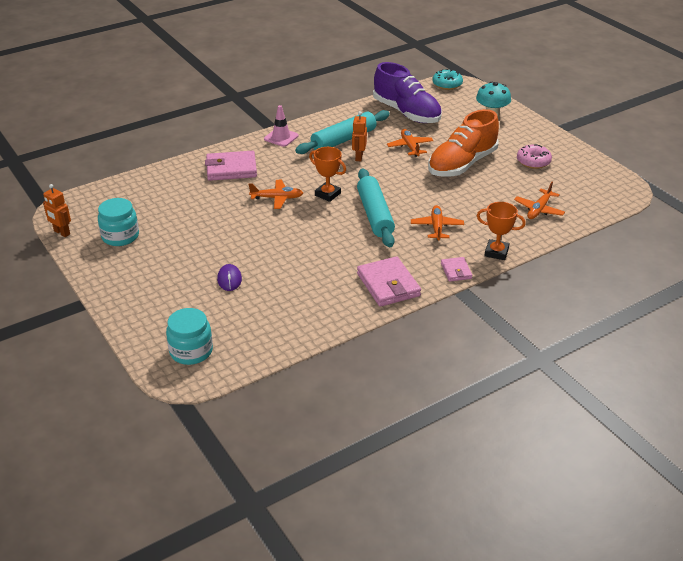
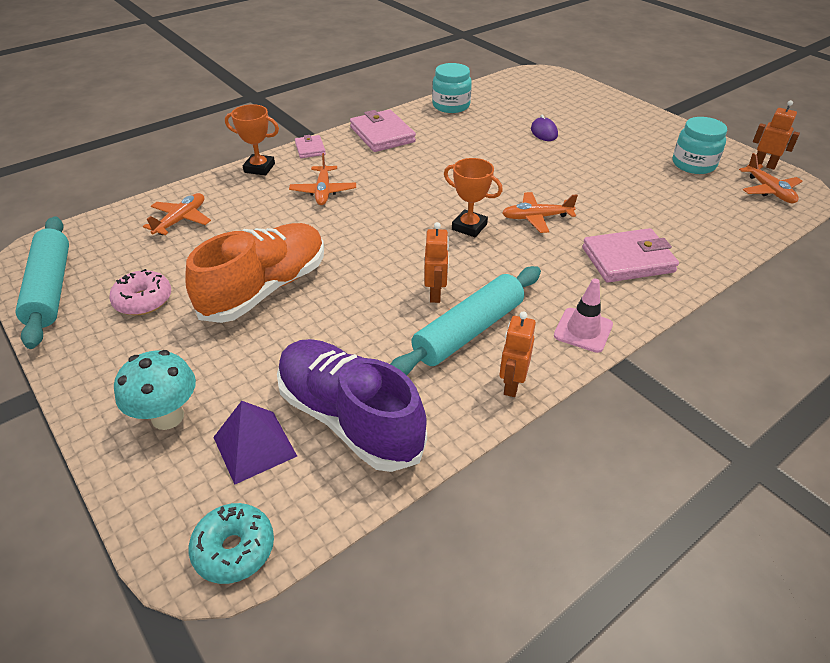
camera: 175 degrees right, 5 degrees up
(191, 351) = (544, 86): turquoise jar -> turquoise jar (451, 105)
(328, 119) = (511, 385): none -> orange robot
(375, 215) = (401, 202): turquoise rolling pin -> turquoise rolling pin (50, 288)
(410, 147) = (348, 321): orange plane -> orange plane (769, 191)
(447, 107) = (255, 446): none -> purple pyramid

